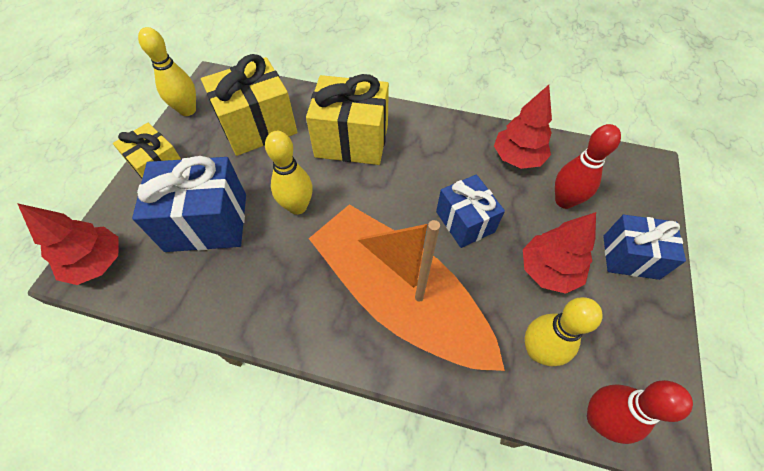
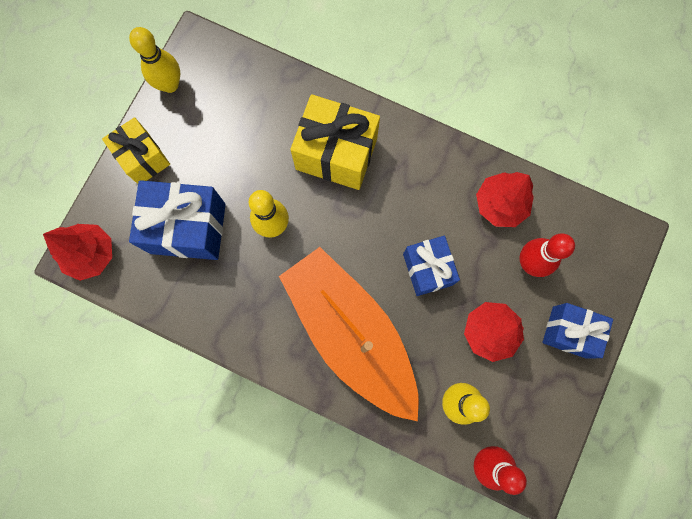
camera: 10 degrees right, 20 degrees up
(258, 126) = (242, 119): yellow gift -> none

